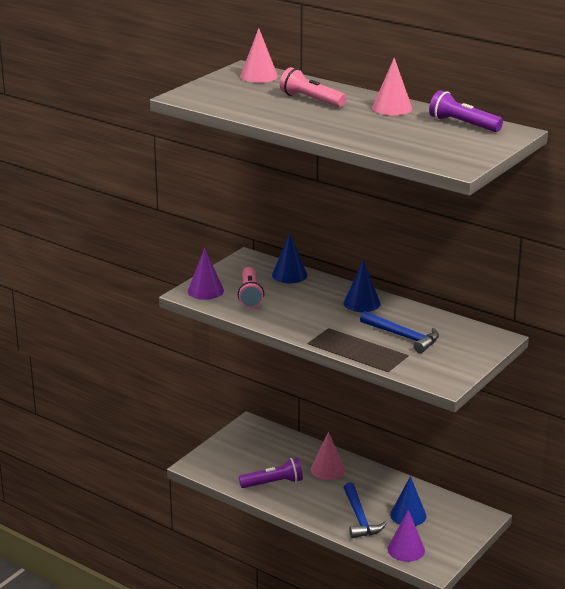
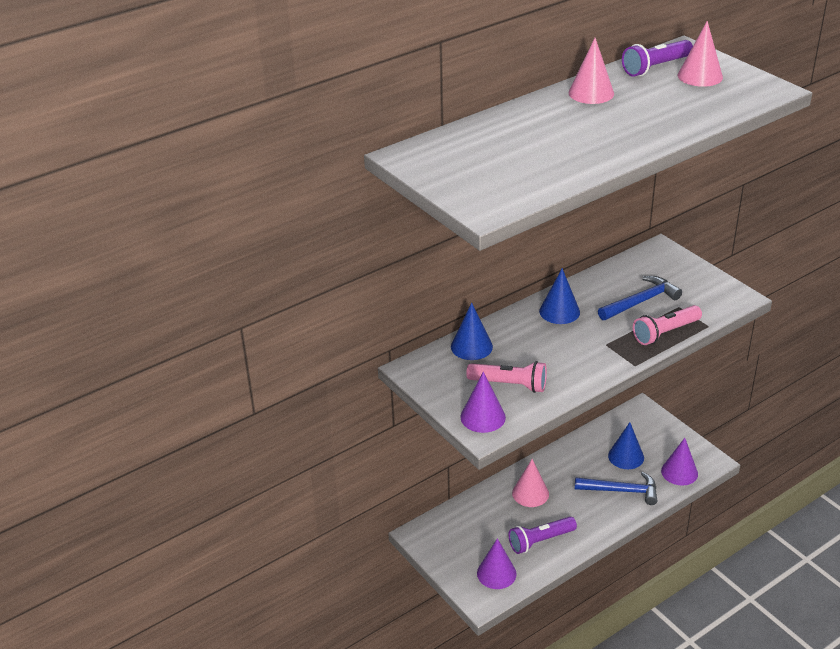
camera: 70 degrees left, 10 degrees up
(226, 467) = (496, 573): none -> purple cone
(259, 76) = (439, 151): pink cone -> pink cone (700, 76)
(273, 483) = (540, 541): purple flashlight -> purple flashlight turned 120 degrees counterclockwise
(311, 100) = (543, 132): pink flashlight -> pink flashlight (665, 333)

